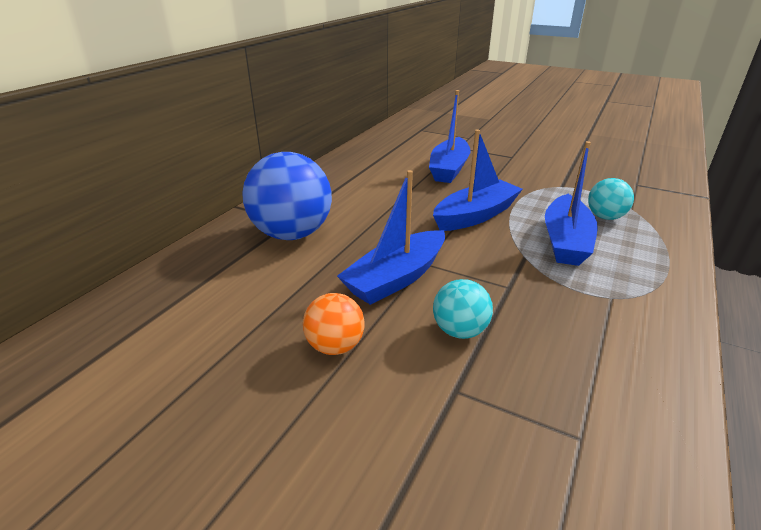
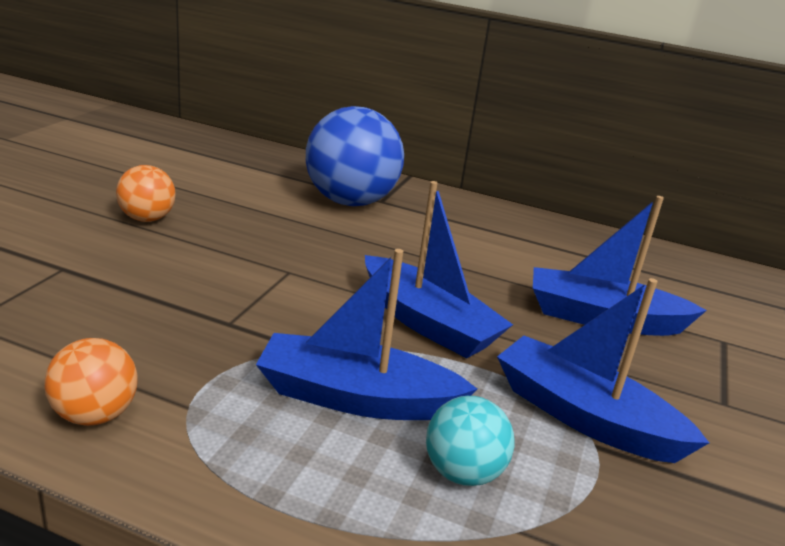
camera: 80 degrees right, 5 degrees down
(396, 278) = (256, 252): blue boat -> blue boat (584, 417)
(459, 331) = (149, 279): turquoise ball -> none
(647, 334) = (95, 415): none -> orange ball

